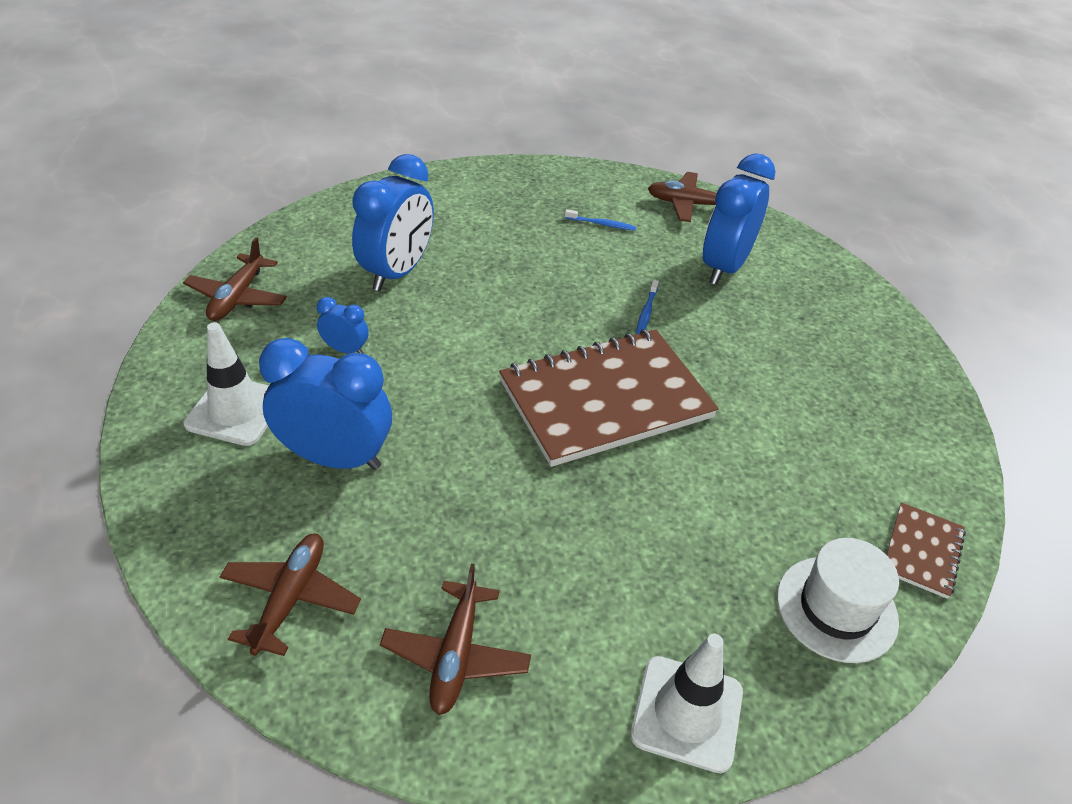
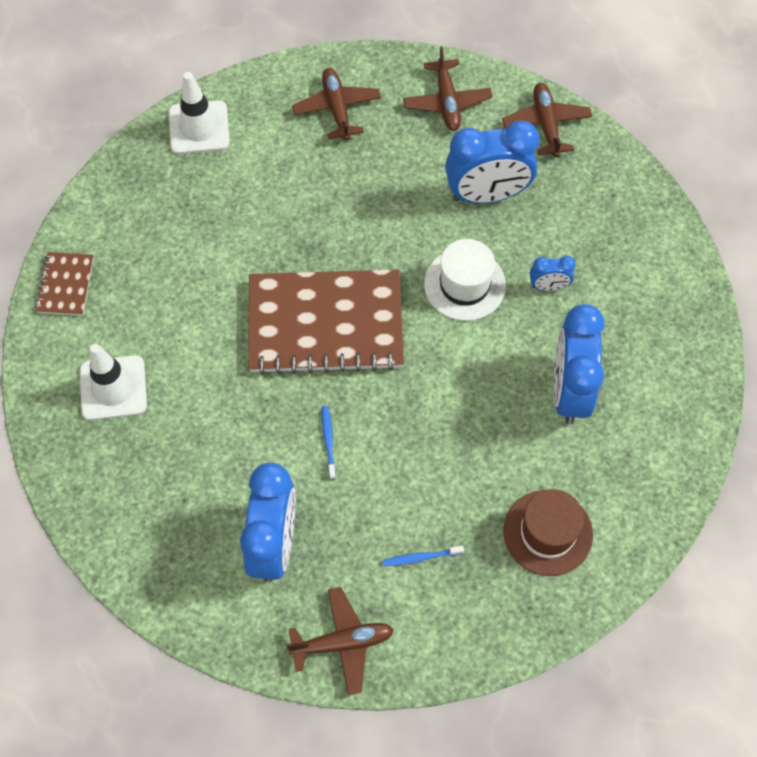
camera: 160 degrees right, 20 degrees up
(236, 411) = (581, 201): white traffic cone -> white traffic cone (113, 388)
(238, 297) = (673, 302): brown plane -> brown plane (546, 124)
(489, 206) = (547, 532): none -> brown hat
(605, 400) = (325, 324): brown notebook -> brown notebook turned 45 degrees clockwise
(836, 608) = (121, 221): white hat -> white hat (464, 284)

